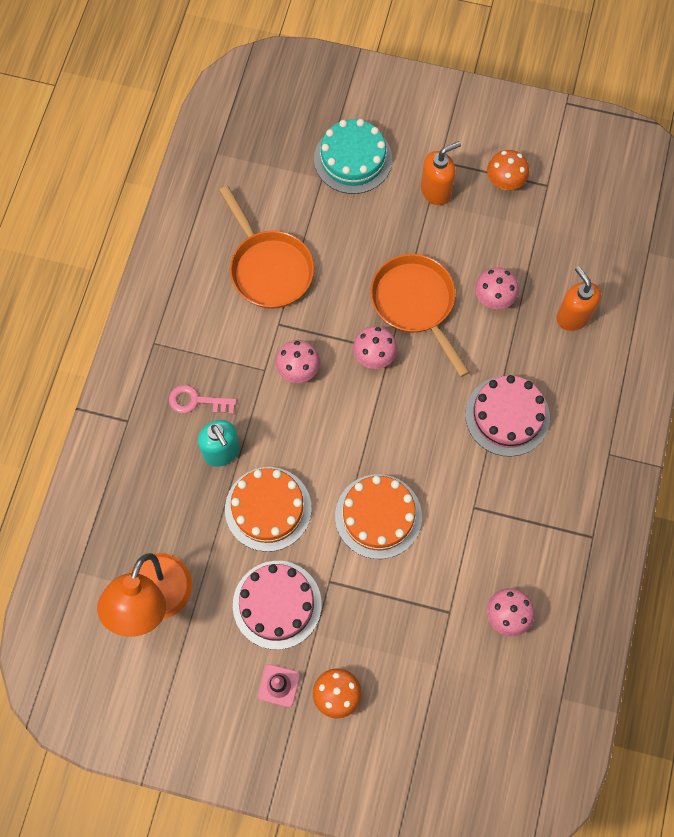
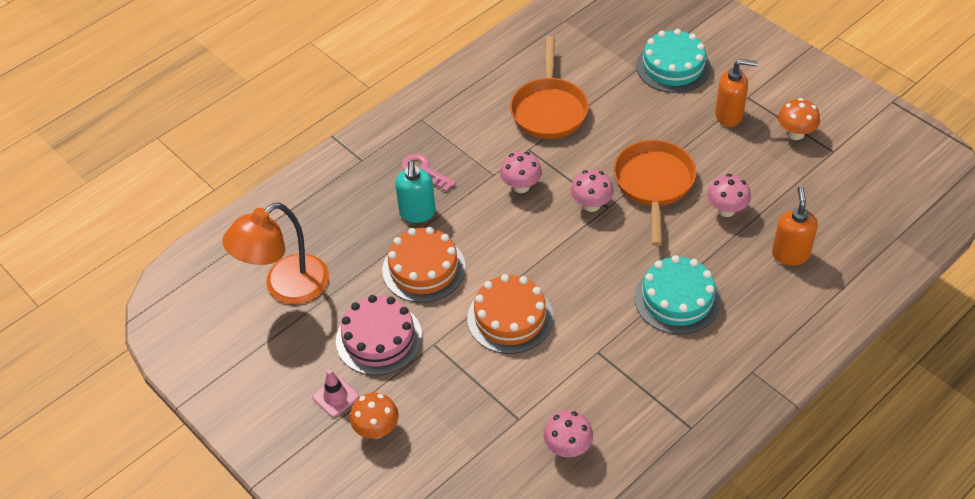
camera: 35 degrees right, 20 degrees down
(507, 416) = (677, 299): pink cake -> turquoise cake

